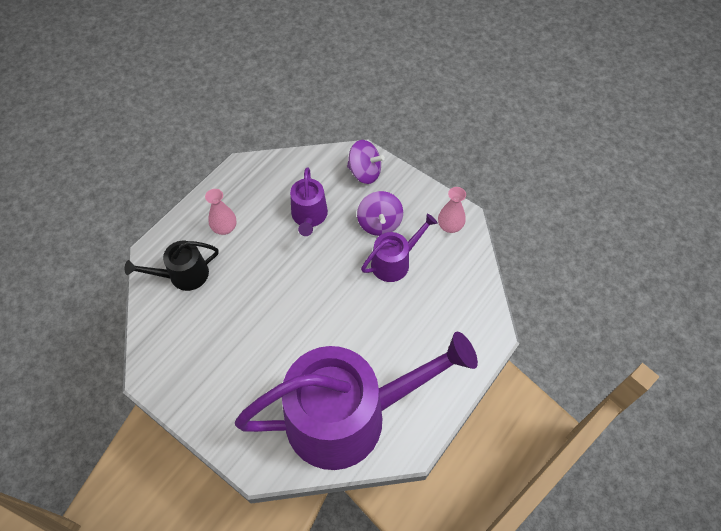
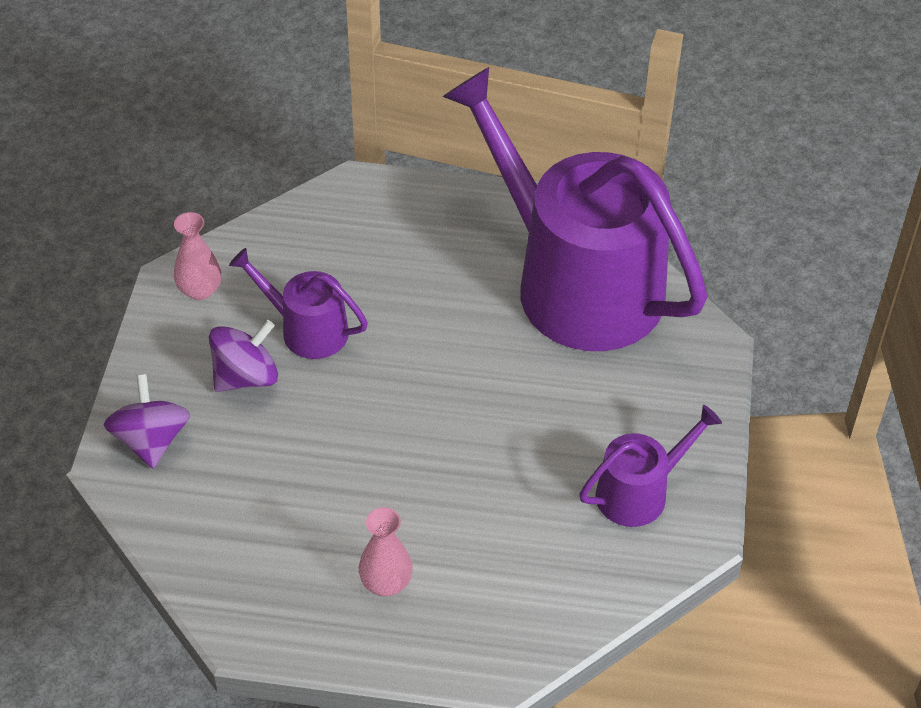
camera: 120 degrees left, 10 degrees down
(183, 275) = (511, 590): black watering can -> none
(309, 216) = (288, 475): purple watering can -> purple watering can (639, 492)

